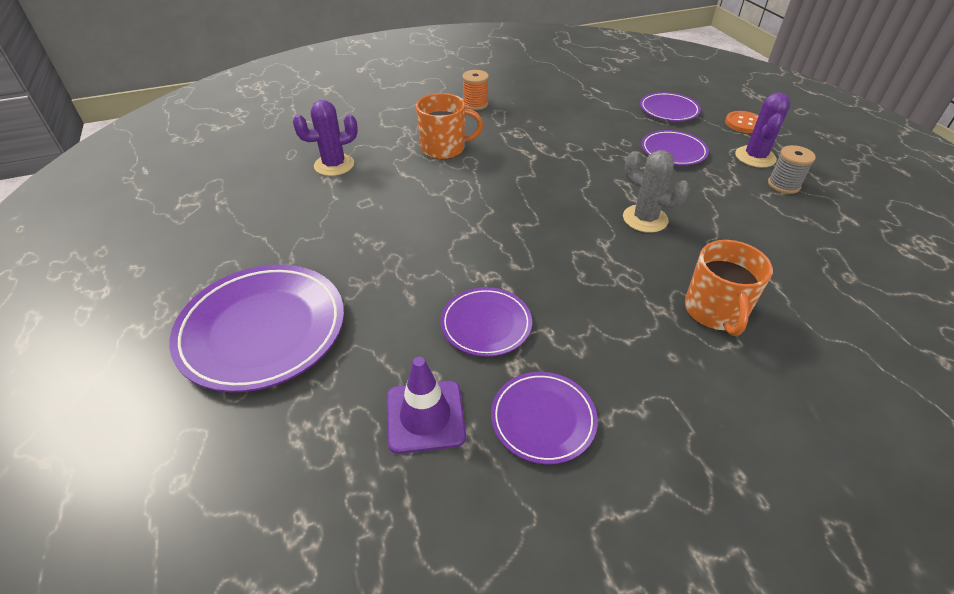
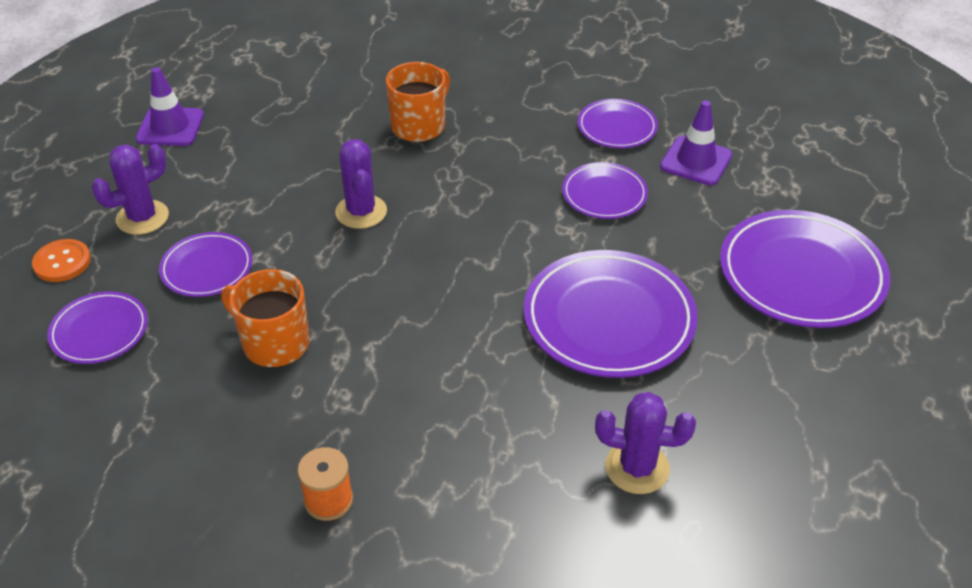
camera: 145 degrees left, 0 degrees up
(403, 227) = (609, 319): none -> purple plate
(444, 148) = (464, 420): orange mug -> orange mug (274, 343)
(645, 219) = (361, 212): grey cactus -> purple cactus
(783, 185) = (180, 179): grey spool -> none
(864, 212) = (170, 127): none -> purple traffic cone

